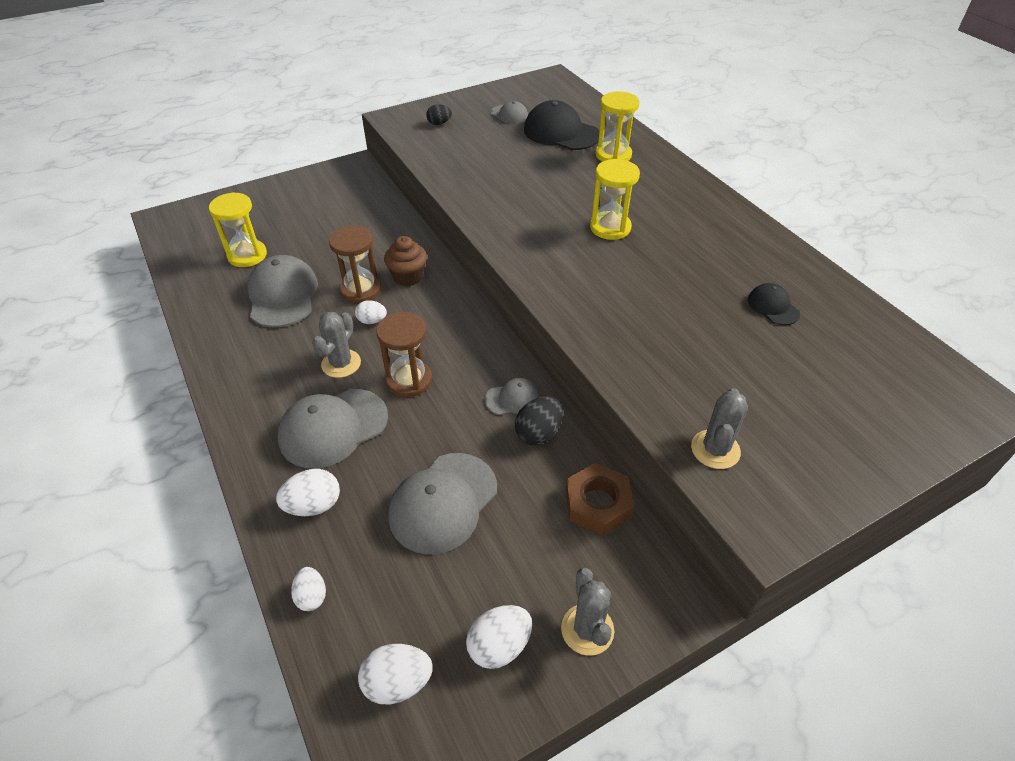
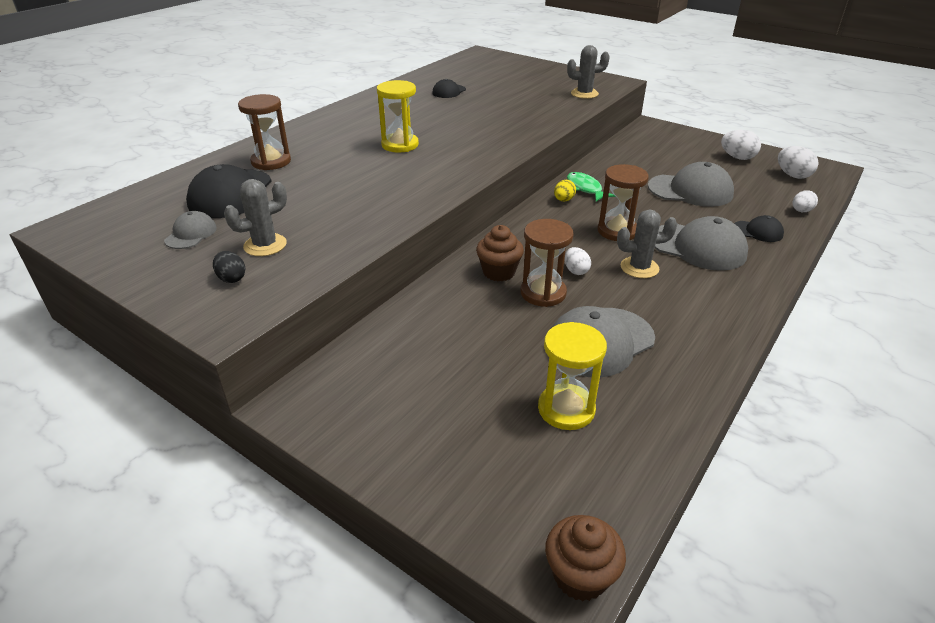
camera: 115 degrees left, 10 degrees down
(161, 222) = (580, 576): none -> brown cupcake
(313, 505) = (757, 231): white egg -> black cap
(498, 368) = (563, 200): none -> yellow egg
(513, 399) = (585, 188): grey cap -> green fish
(538, 433) = (602, 175): black egg -> none
(587, 629) = (697, 141): grey cactus -> grey cactus (265, 245)
(597, 503) = (627, 150): brown nut -> none
(613, 155) = (271, 161): yellow hourglass -> brown hourglass

